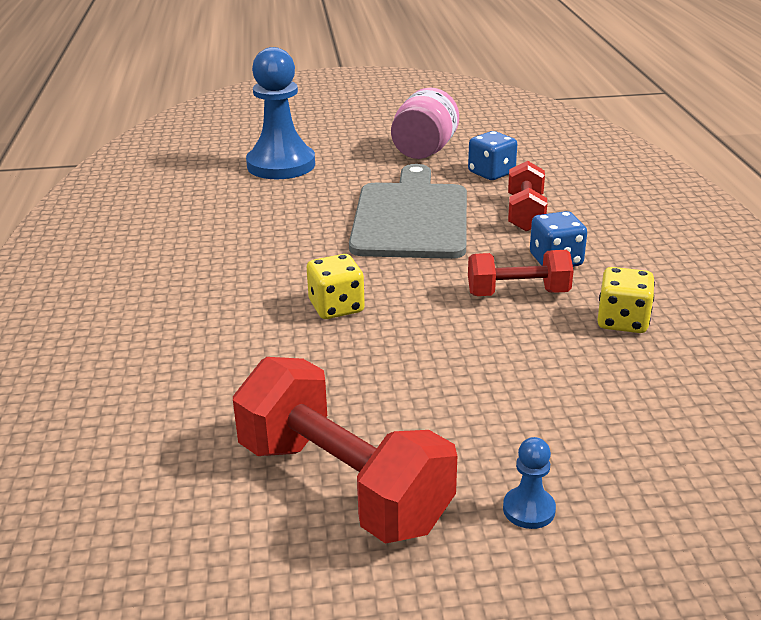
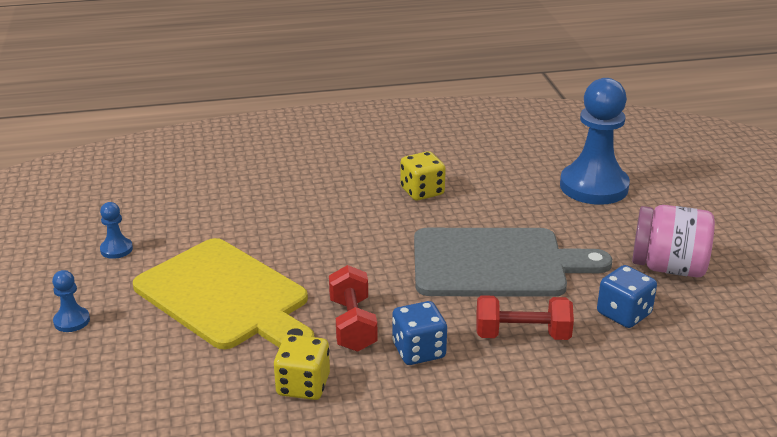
camera: 85 degrees right, 0 degrees up
(336, 307) = (328, 234): yellow dice -> yellow dice (422, 191)
(342, 485) = (116, 249): red dumbbell -> blue pawn
(467, 376) = (225, 296): none -> yellow cutting board

